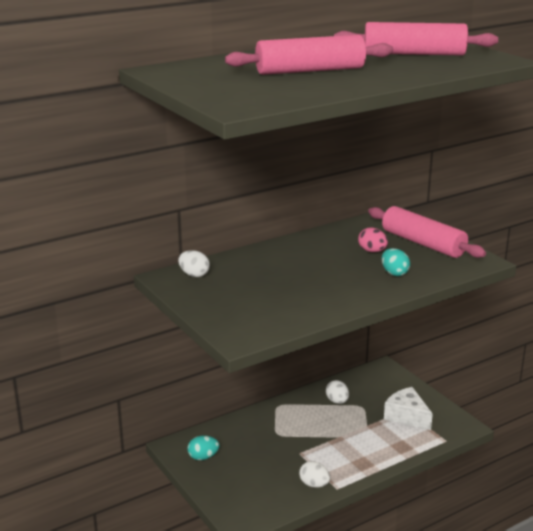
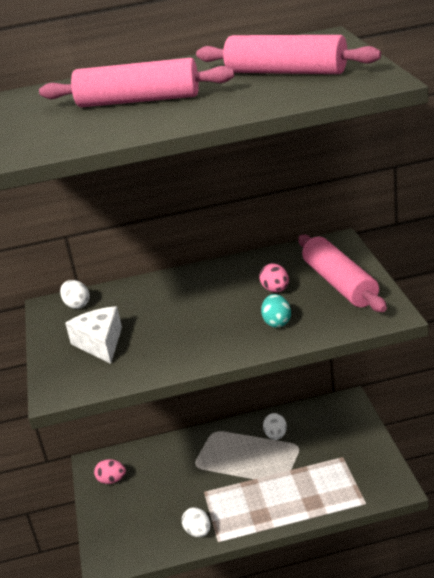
camera: 25 degrees right, 5 degrees up
(203, 457) = (112, 480): turquoise egg -> pink egg
(406, 416) = (339, 465): white cheese -> white cheese (100, 343)

